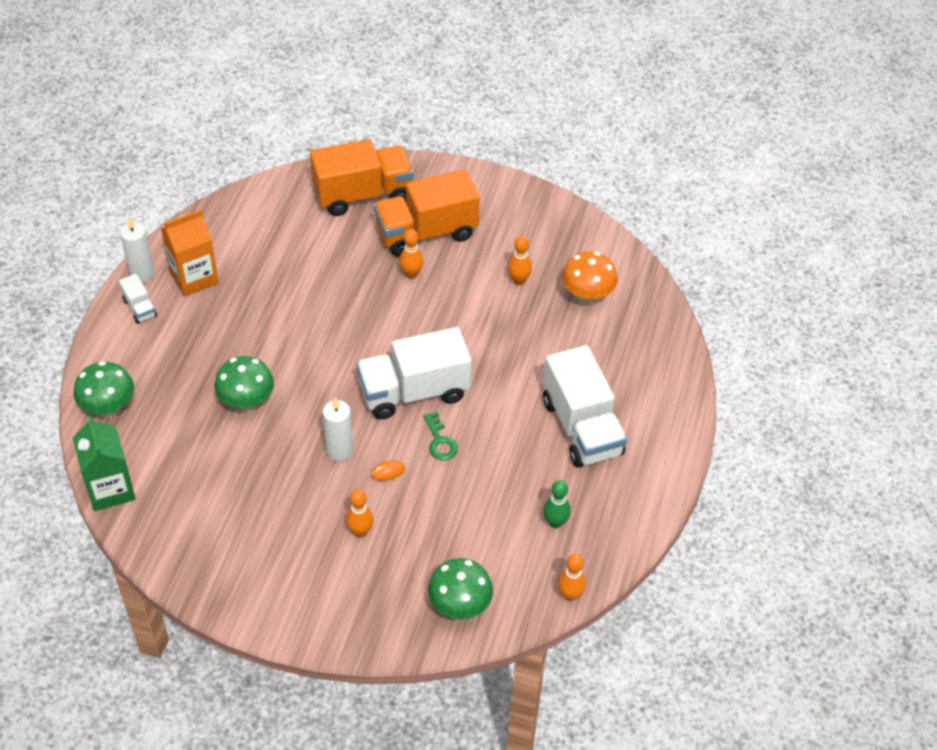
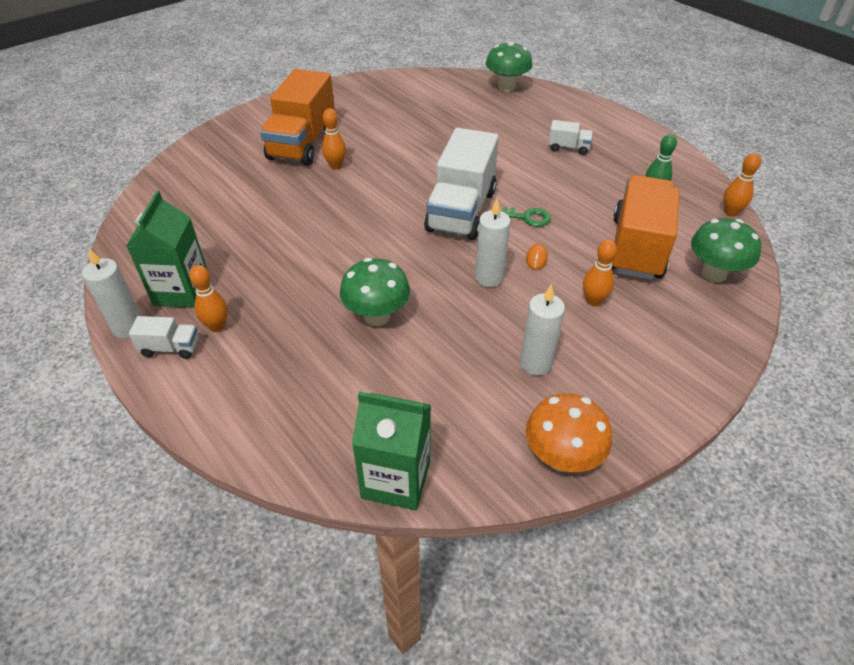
camera: 55 degrees left, 5 degrees down
(109, 408) = (278, 432): green mushroom -> green mushroom (506, 87)
(194, 277) = (182, 291): orange carton -> green carton
(263, 521) = (535, 363): none -> white candle
(363, 195) = (222, 157): orange truck -> orange truck (636, 248)
(518, 280) = (400, 122): orange bowling pin -> orange bowling pin (217, 326)
(581, 427) = (568, 148): white truck -> white truck, size x0.44
(587, 296) = (447, 102): orange mushroom -> orange mushroom (561, 458)

